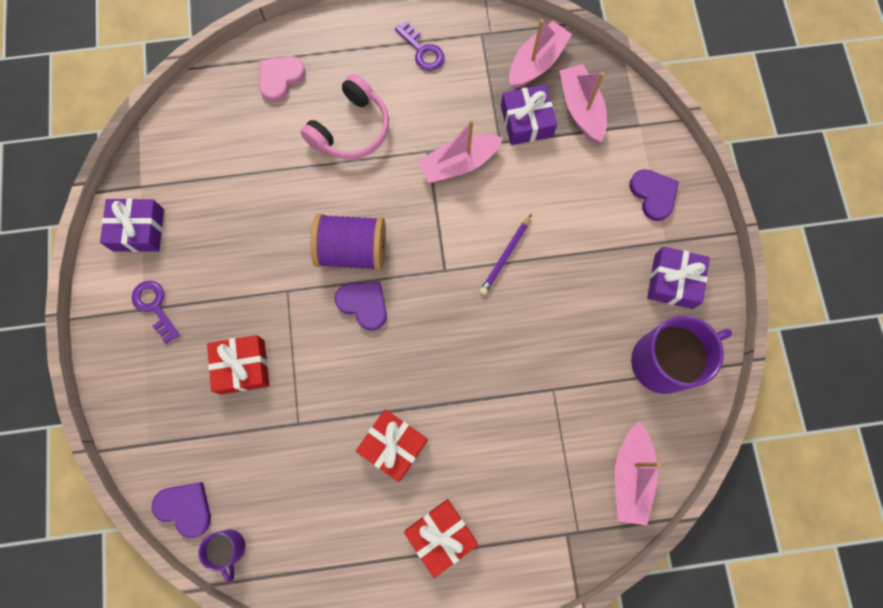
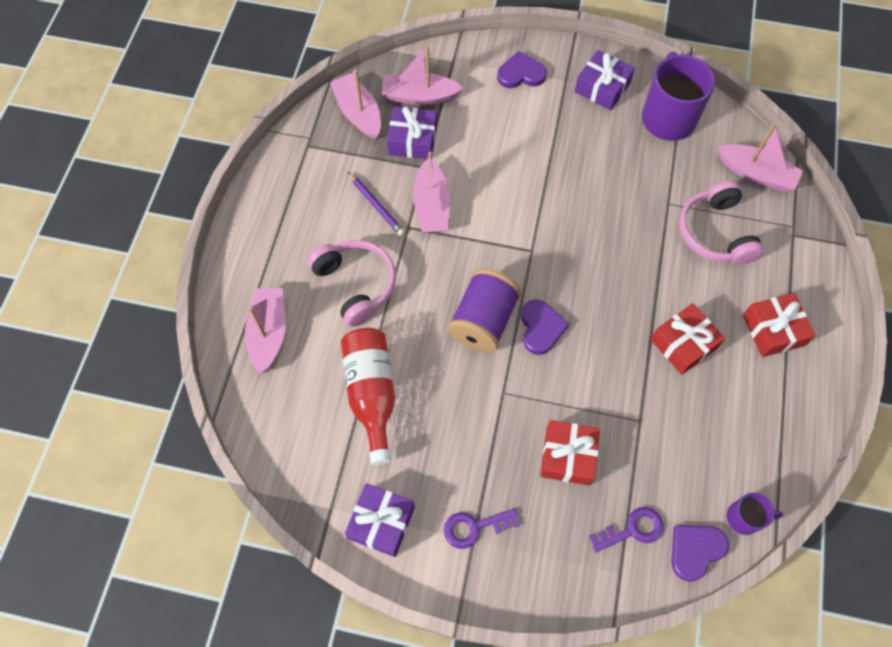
camera: 70 degrees left, 10 degrees down
(250, 181) = (372, 394): none -> red bottle
(280, 78) = (269, 333): pink heart -> pink boat
(363, 304) = (541, 328): purple heart -> purple heart turned 120 degrees clockwise
(422, 51) = (301, 198): purple key -> purple key (632, 530)
(505, 256) = (535, 199): purple pencil -> purple pencil (376, 206)
(536, 447) = (715, 233): none -> pink headphones

